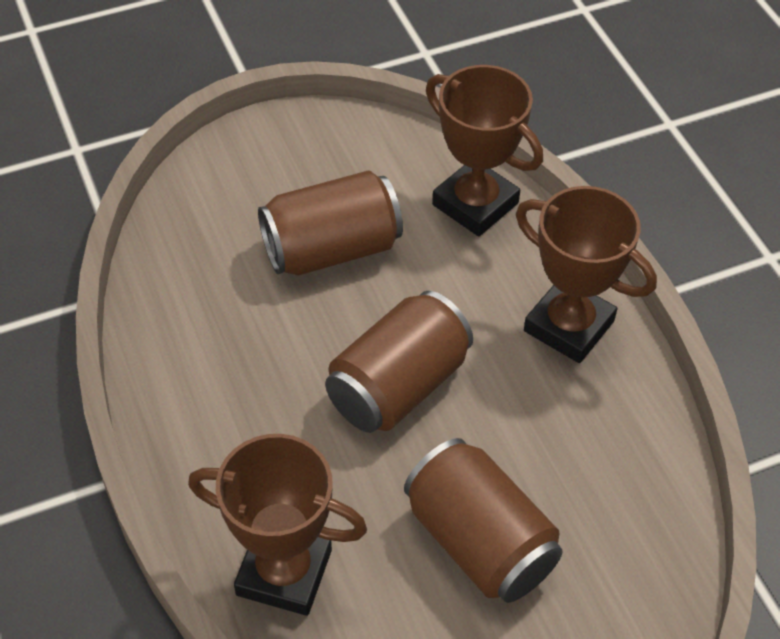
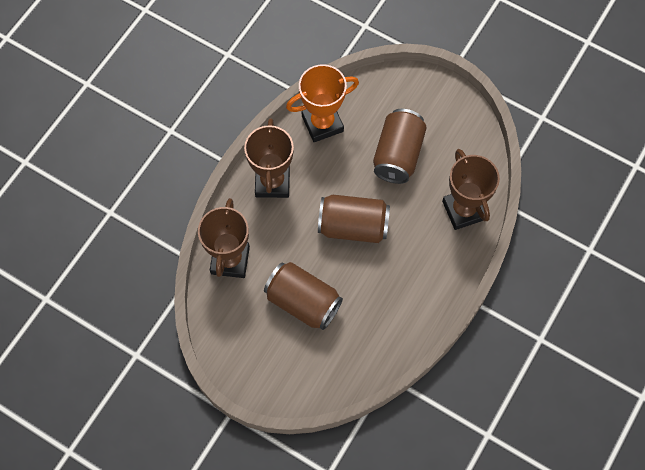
camera: 125 degrees left, 15 degrees up
(633, 463) = (322, 124): none -> orange trophy

